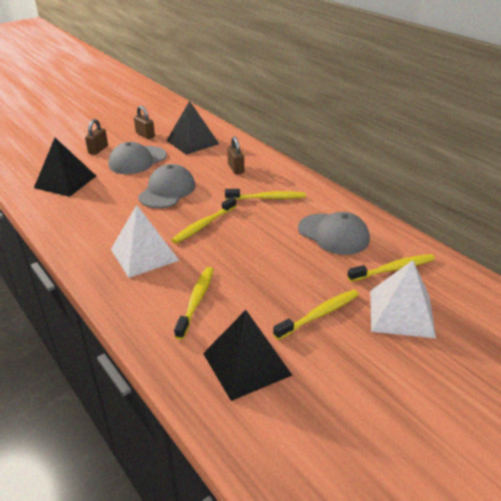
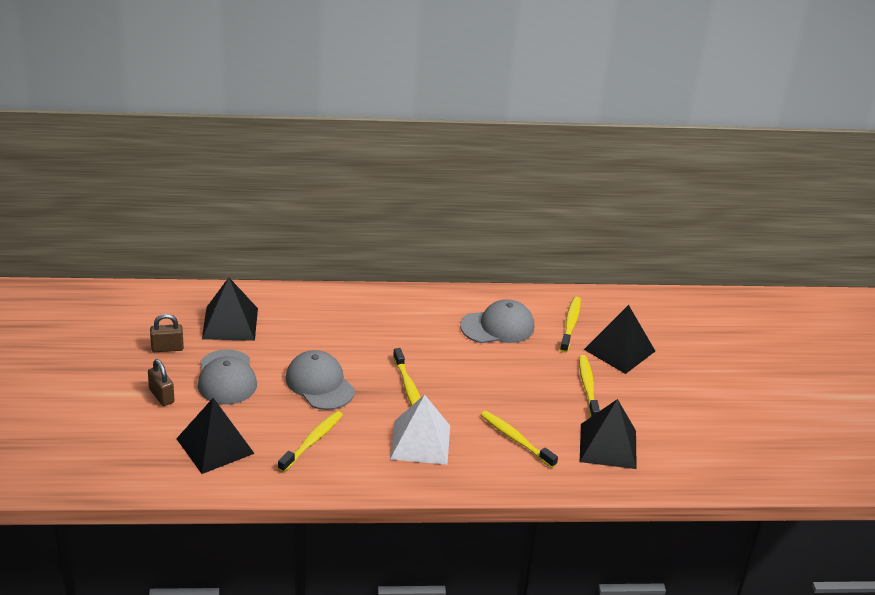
camera: 60 degrees left, 0 degrees up
(236, 169) = (326, 323): brown padlock -> none
(267, 198) = (403, 331): yellow toothbrush -> yellow toothbrush (312, 441)
(401, 313) = (619, 350): white pyramid -> black pyramid

